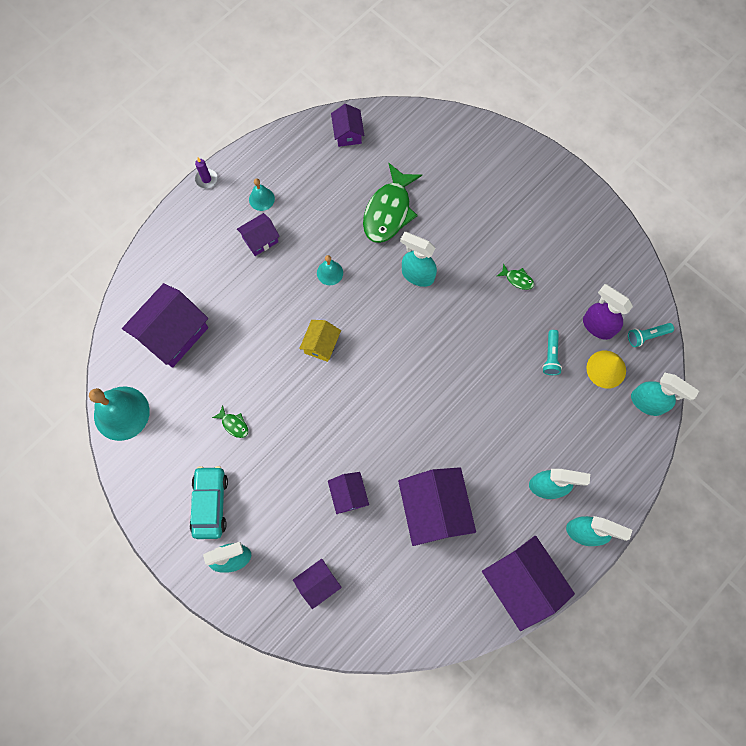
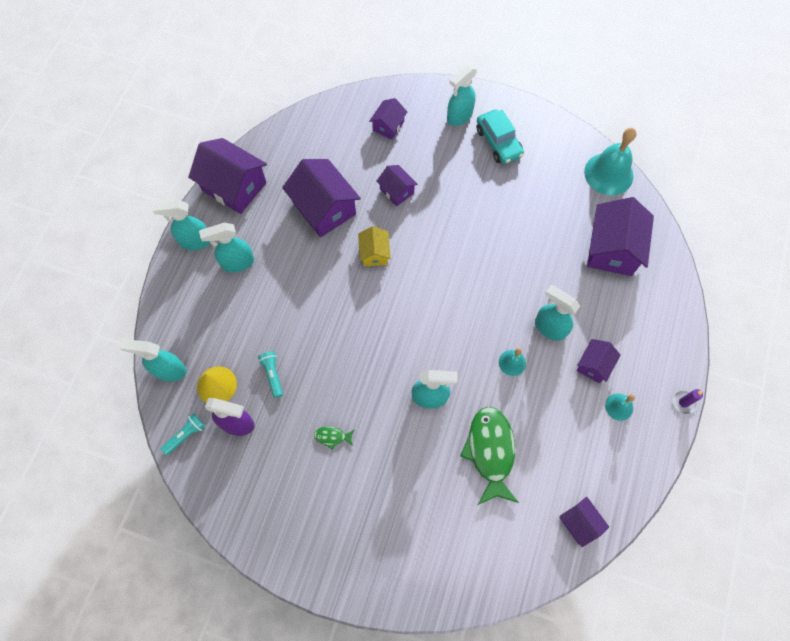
camera: 155 degrees right, 5 degrees down
(234, 424) = (516, 202): green fish -> none
(278, 288) = (549, 328): none -> turquoise spray bottle
(321, 344) = (483, 295): yellow house -> yellow house (374, 253)

